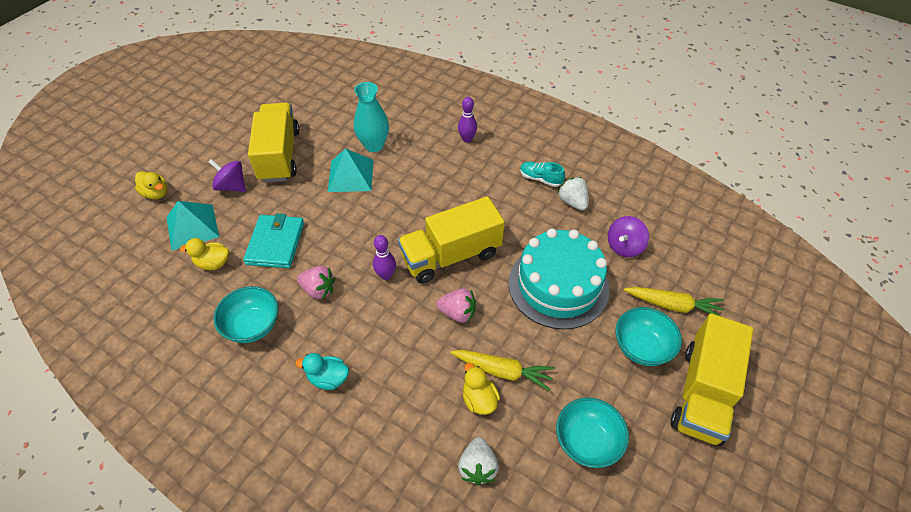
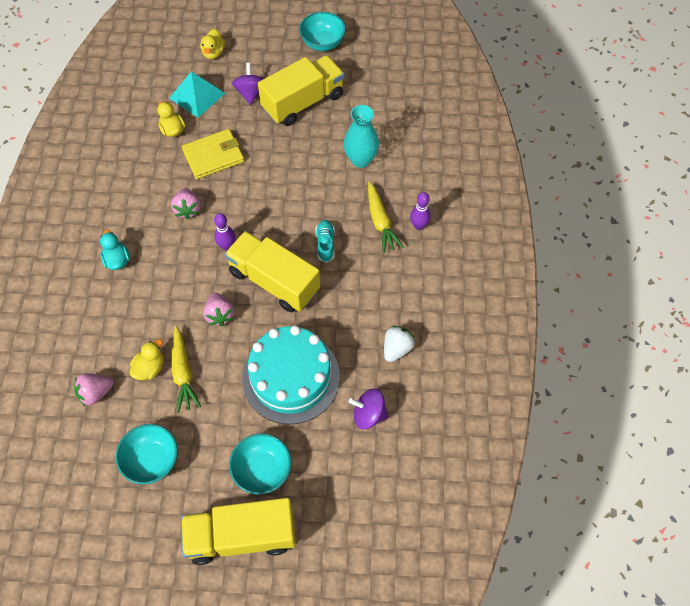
camera: 60 degrees right, 10 degrees up
(253, 326) = (134, 188): turquoise bowl -> turquoise bowl (322, 43)
(275, 243) = (213, 156): turquoise wallet -> yellow wallet
(350, 175) = (314, 163): turquoise pyramid -> none
(477, 467) = (96, 392): white strawberry -> pink strawberry
(540, 179) = (408, 309): turquoise shoe -> turquoise shoe (325, 244)
(673, 305) = (323, 481): yellow carrot -> yellow carrot (380, 222)

